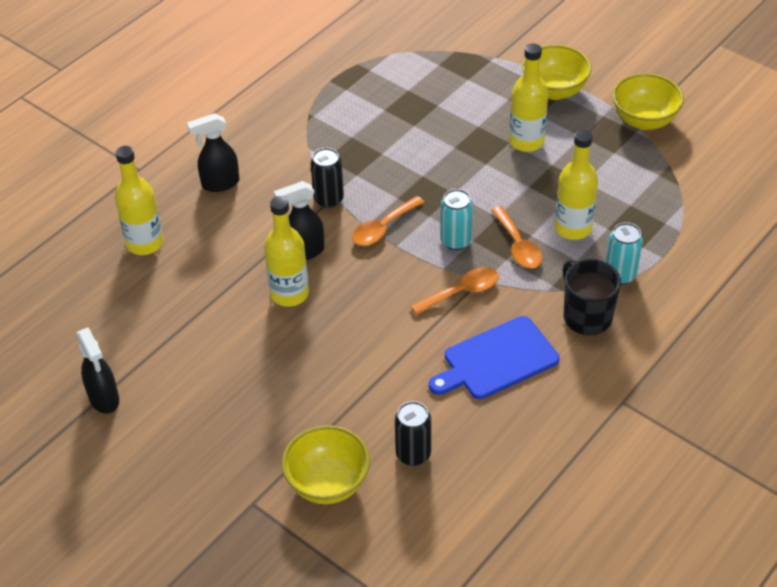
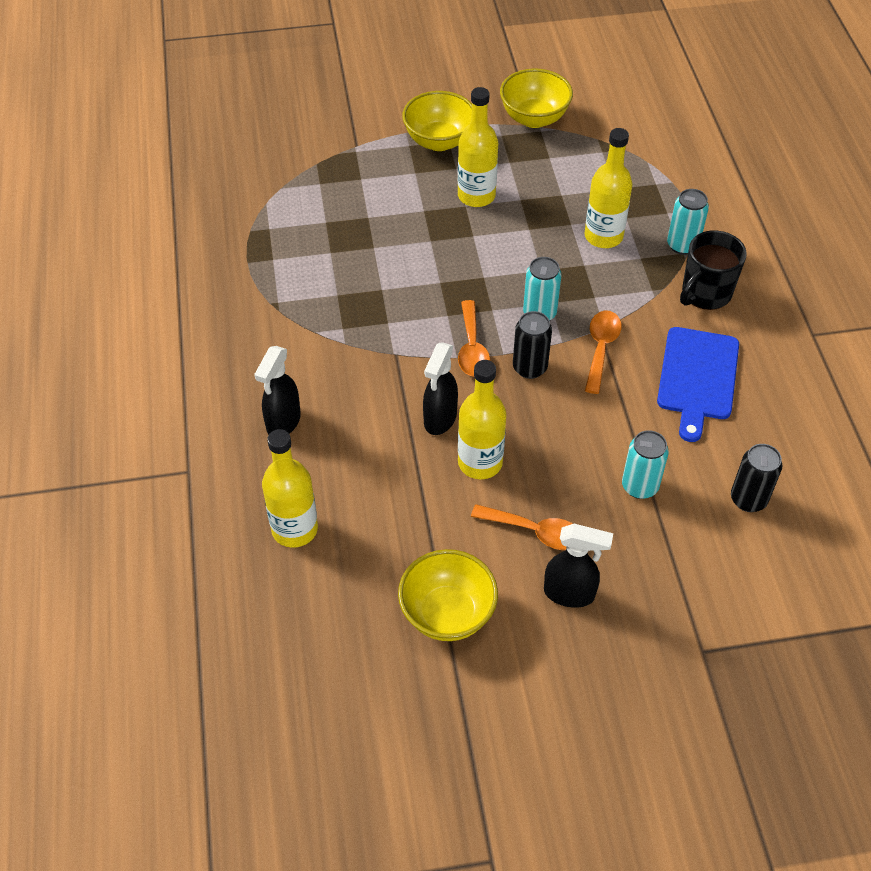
camera: 50 degrees left, 5 degrees up
(104, 399) = (465, 690): black spray bottle -> black spray bottle (570, 593)
(328, 199) = (395, 360): black can -> black can (529, 368)
(328, 483) = (728, 580): yellow bowl -> yellow bowl (447, 614)
(359, 387) = (639, 486): none -> turquoise can
(518, 246) = (587, 280): orange spoon -> orange spoon (535, 532)
(586, 316) = (705, 293): black mug -> black mug turned 60 degrees counterclockwise

